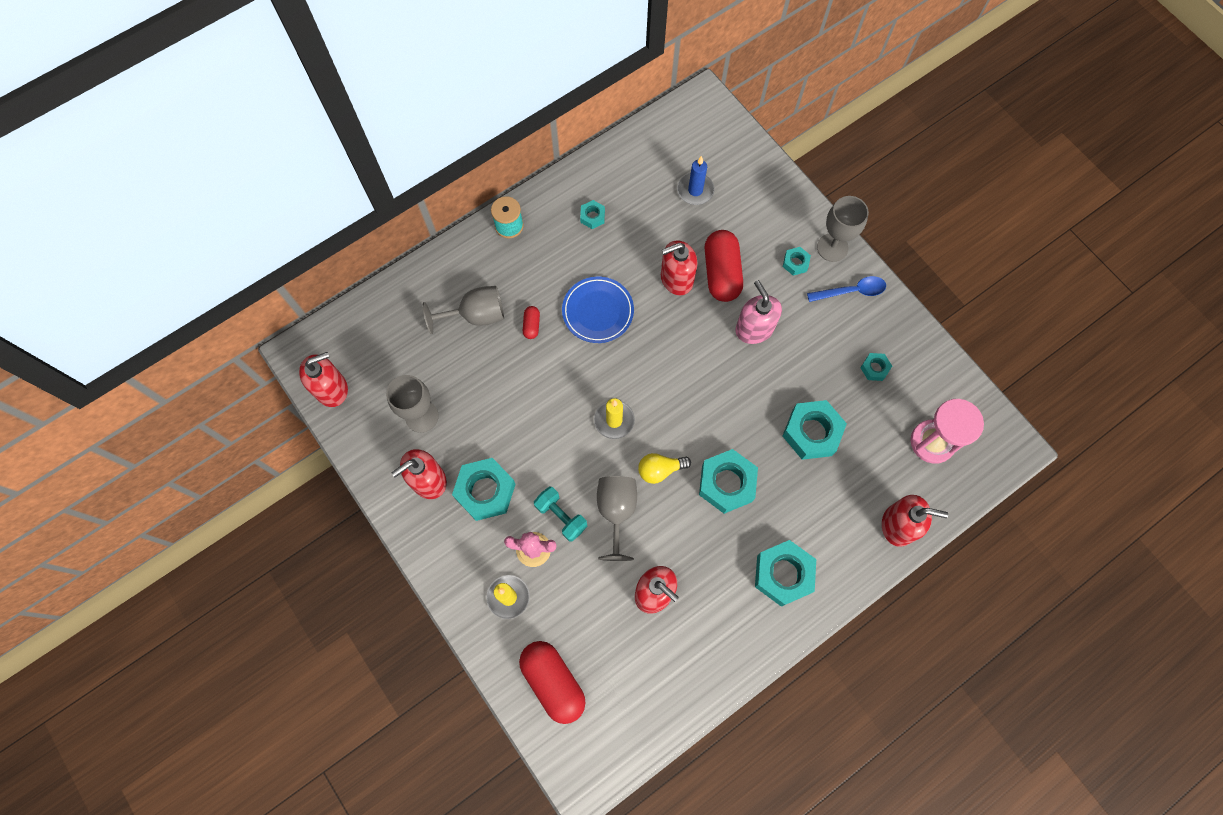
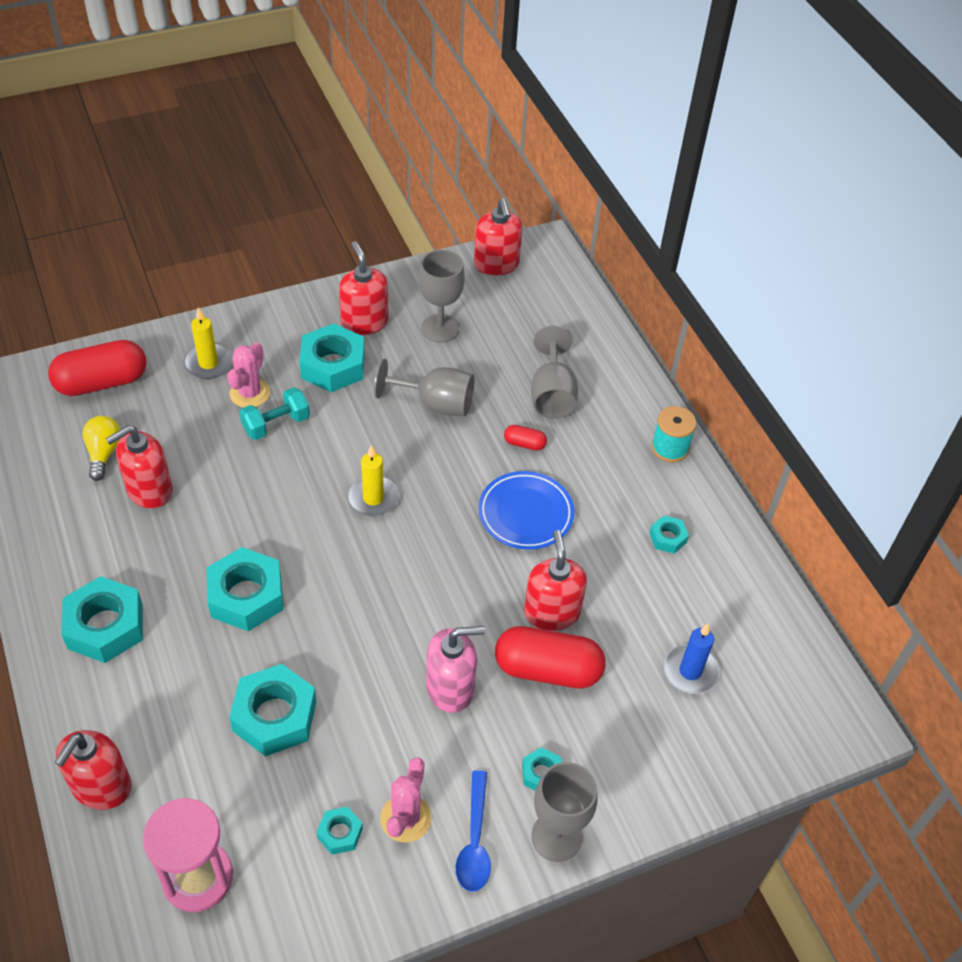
camera: 100 degrees right, 20 degrees down
(616, 512) = (259, 476): grey goblet -> grey goblet (436, 404)
(660, 470) = (292, 530): yellow light bulb -> yellow light bulb (104, 453)
(851, 333) = (405, 818): none -> pink cactus

